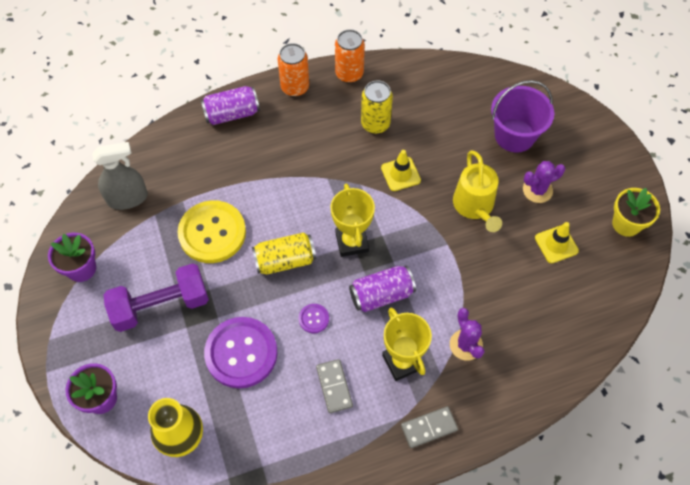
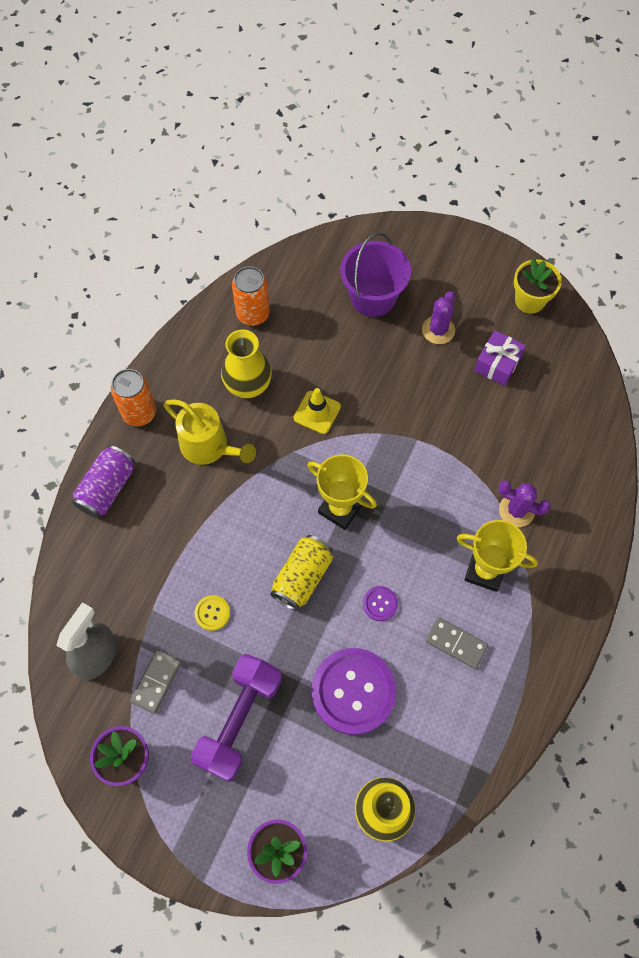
camera: 45 degrees left, 5 degrees up
(212, 233) = (212, 613): yellow button -> yellow button, size x0.43
(349, 74) = (175, 358): orange can -> orange can (253, 314)
(375, 124) = (248, 386): yellow can -> yellow vase
(381, 295) = (411, 531): purple can -> none
(429, 427) = (558, 603): grey domino -> grey domino (156, 681)
(475, 207) = (405, 387): yellow watering can -> yellow watering can (209, 447)
(556, 244) = (497, 364): yellow traffic cone -> purple gift

